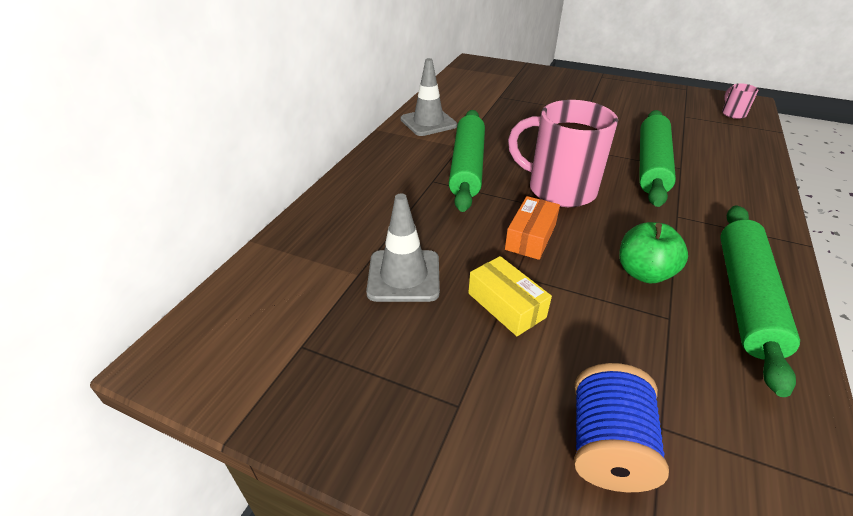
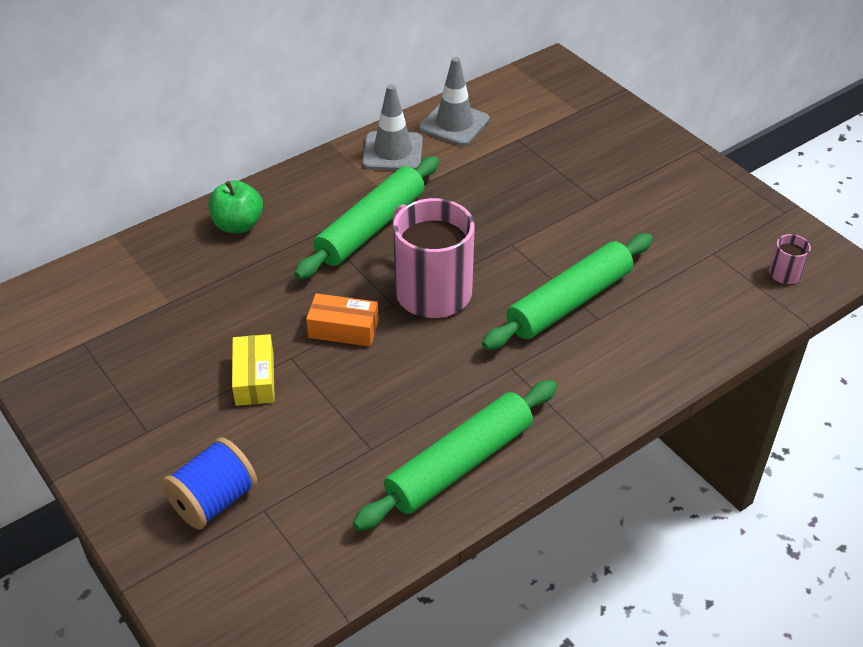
camera: 30 degrees right, 5 degrees up
(404, 276) = (202, 319): grey traffic cone -> grey traffic cone (454, 124)
(530, 237) = (343, 329): orange box -> orange box turned 45 degrees clockwise
(643, 272) = (401, 404): green apple -> green apple (238, 225)

